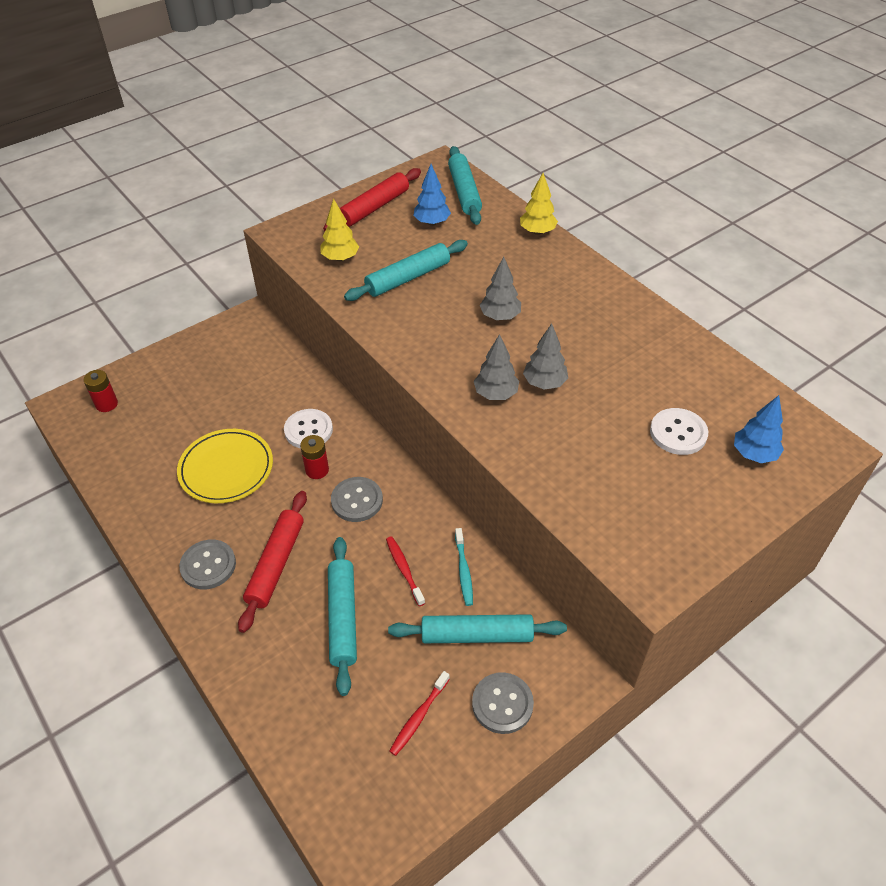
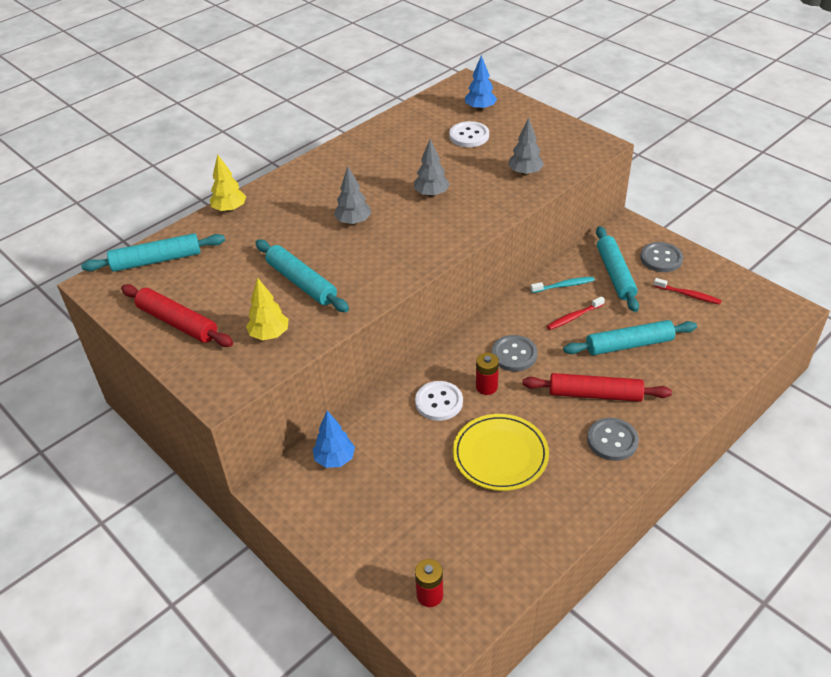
camera: 95 degrees left, 5 degrees down
(432, 222) = (210, 277): blue tree -> blue tree (335, 459)
(495, 394) = (449, 217): grey tree -> grey tree (525, 173)

